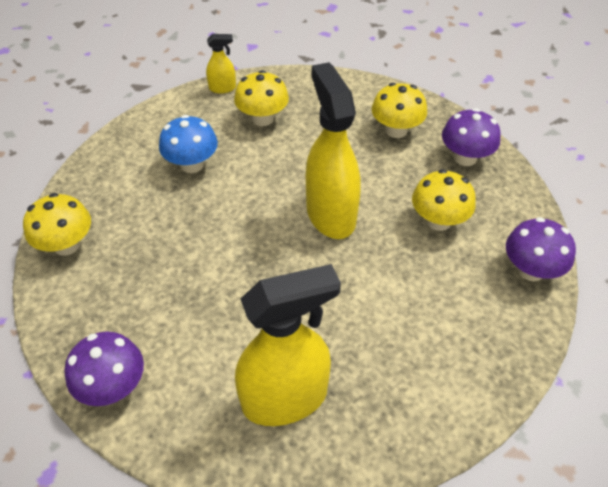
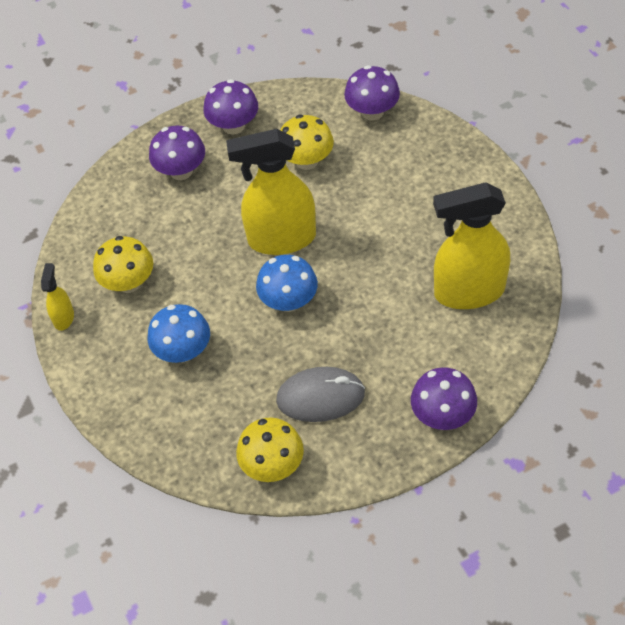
camera: 75 degrees left, 5 degrees up
(141, 272) = (320, 397): none -> grey mouse
(254, 231) = (289, 301): none -> blue mushroom
(285, 398) = (468, 291): yellow spray bottle -> yellow spray bottle turned 90 degrees counterclockwise
(396, 130) = (181, 171): yellow mushroom -> purple mushroom

